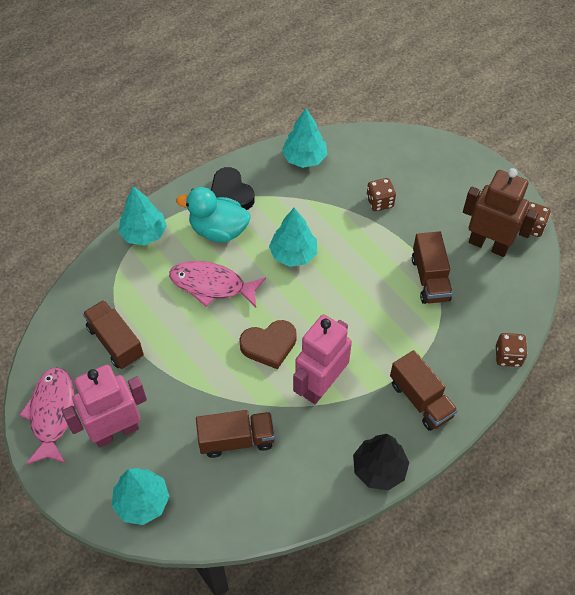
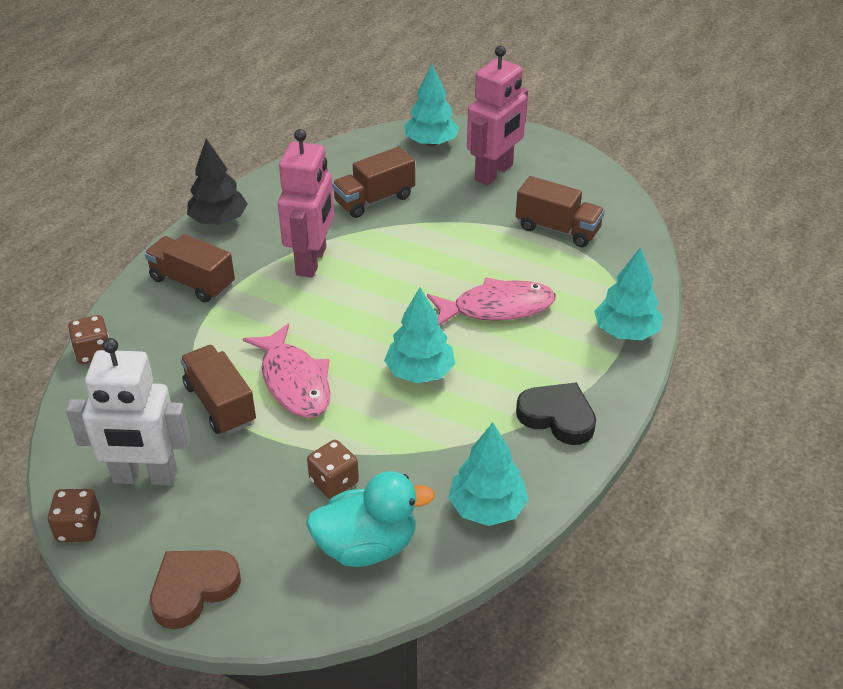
camera: 155 degrees right, 15 degrees down
(52, 413) = (565, 167): pink fish -> pink fish (294, 381)
(218, 230) = (537, 366): turquoise duck -> turquoise duck (367, 546)
(269, 345) = (390, 276): brown heart -> brown heart (193, 589)
(488, 245) = (145, 477): brown robot -> white robot

